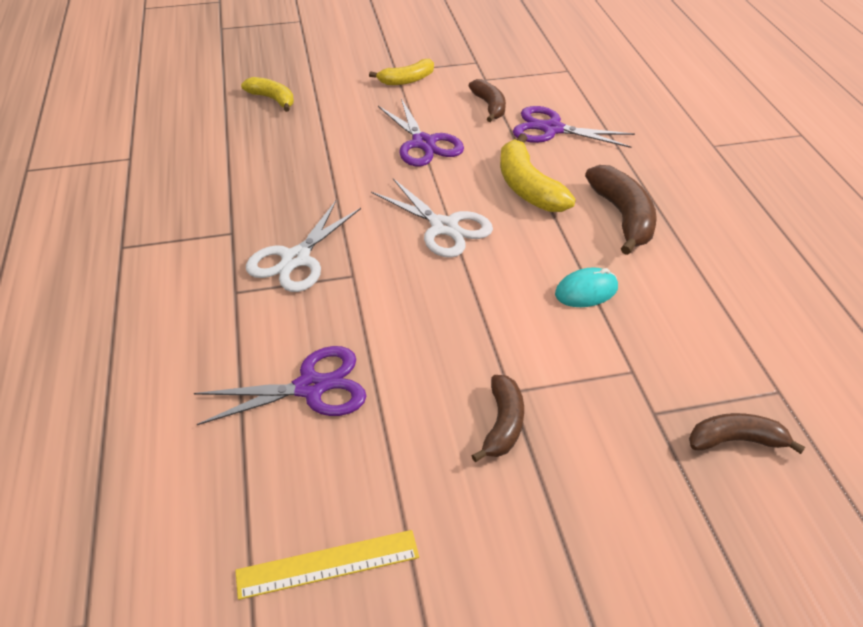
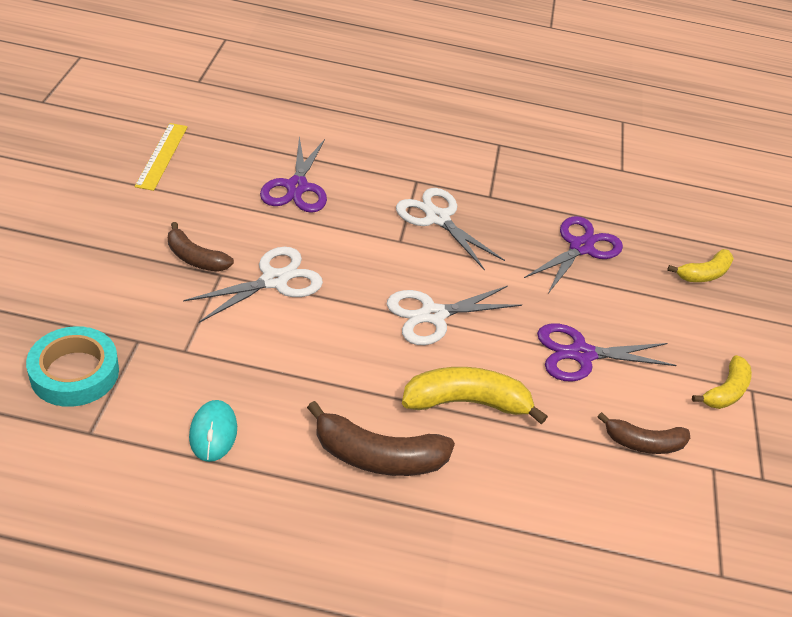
camera: 105 degrees right, 0 degrees up
(407, 80) = (725, 391): yellow banana -> yellow banana turned 135 degrees counterclockwise
(485, 345) = (274, 280): none -> white scissors
(552, 129) = (572, 479): purple scissors -> purple scissors (580, 247)
(586, 291) = (291, 369): turquoise mouse -> turquoise mouse (213, 433)
(736, 440) = (74, 372): brown banana -> turquoise tape

